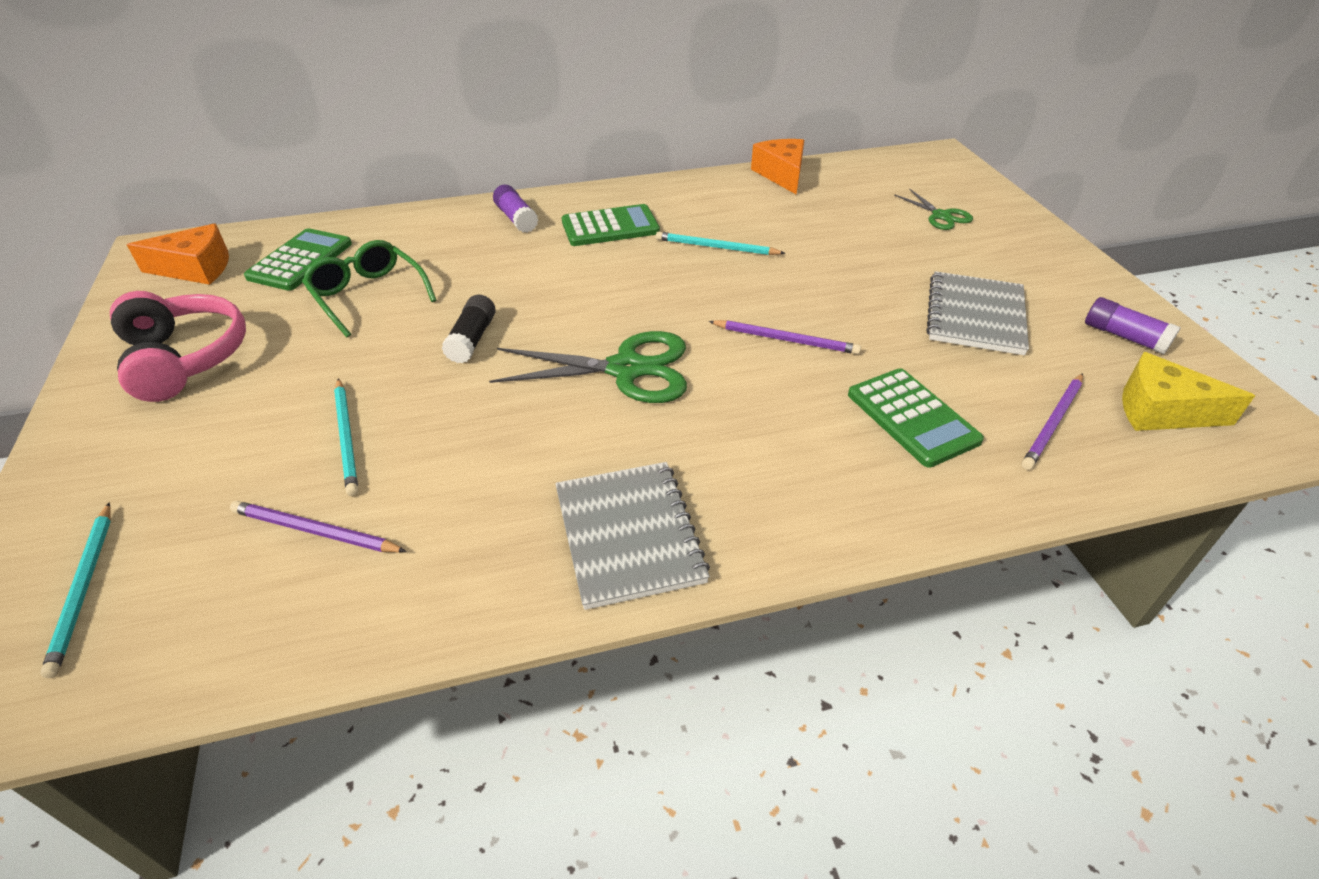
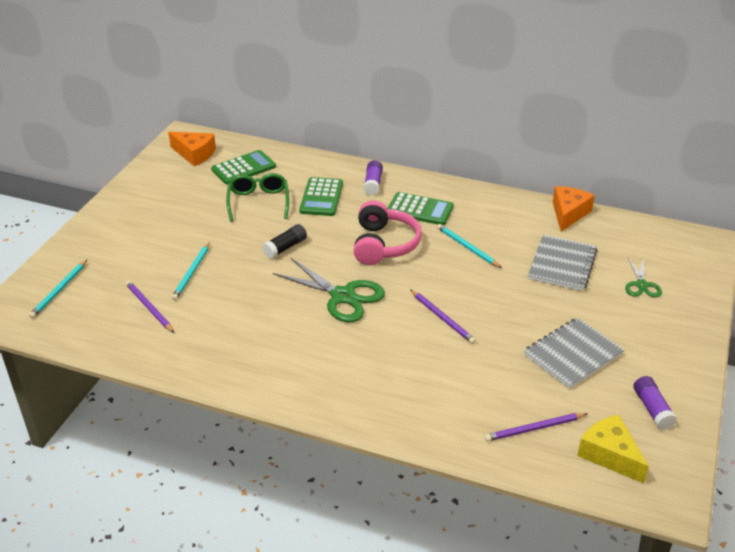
camera: 35 degrees right, 5 degrees down
(185, 358) = (157, 203): pink headphones -> pink headphones (384, 244)
(628, 535) = (265, 371): grey notebook -> grey notebook (562, 265)
(912, 417) = (459, 388): green calculator -> green calculator (321, 197)

